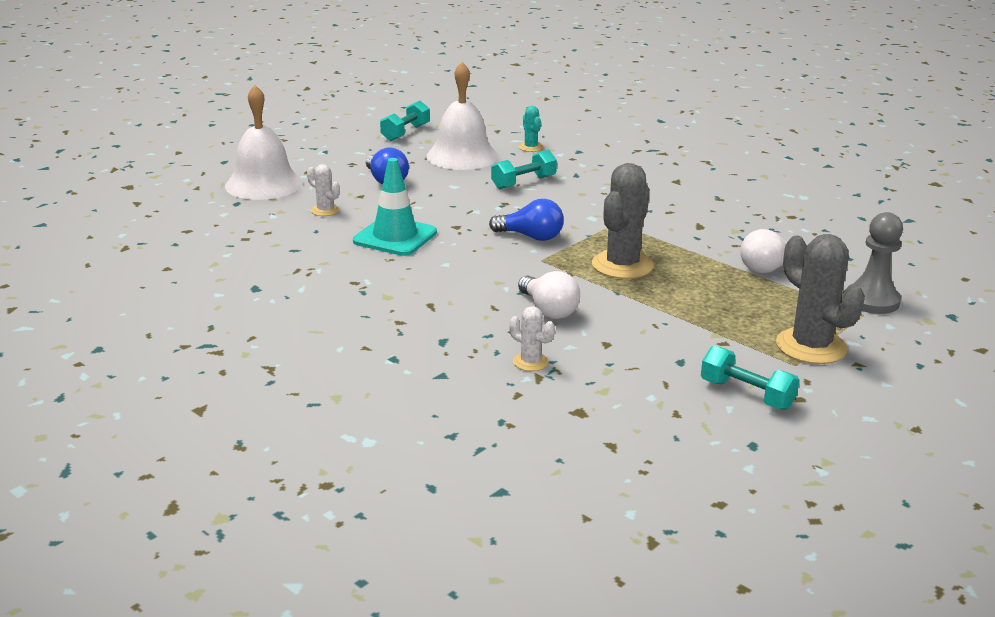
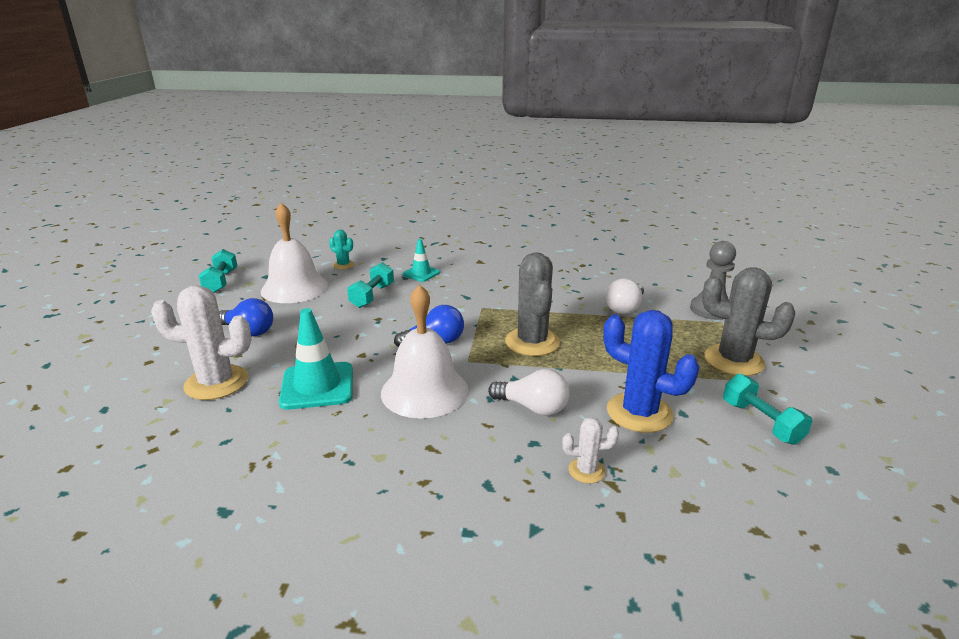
camera: 35 degrees left, 0 degrees up
(263, 184) = (118, 376): white bell -> white bell (424, 391)
(325, 210) = (216, 383): white cactus -> white cactus, size x2.01
(597, 176) = (421, 273): none -> turquoise traffic cone
(639, 346) = (639, 413): none -> blue cactus
(746, 394) = (761, 422): turquoise dumbbell -> turquoise dumbbell turned 60 degrees clockwise

